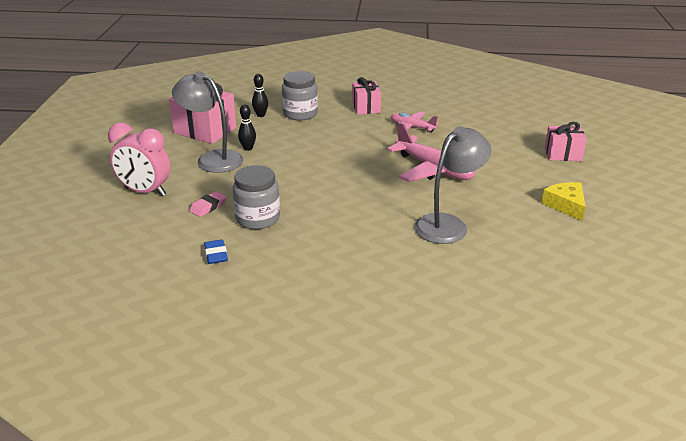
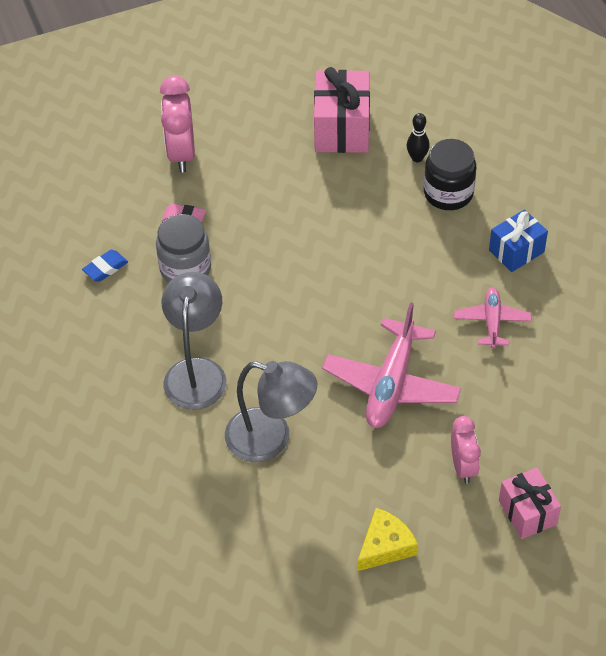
camera: 65 degrees right, 20 degrees up
(212, 159) = (281, 170): grey lamp -> grey lamp (196, 372)
(248, 148) = (325, 188): black bowling pin -> none
(300, 114) = (448, 193): grey jar -> black jar
(366, 107) = (516, 251): pink gift -> blue gift
(517, 164) = (463, 467): none -> pink clock

